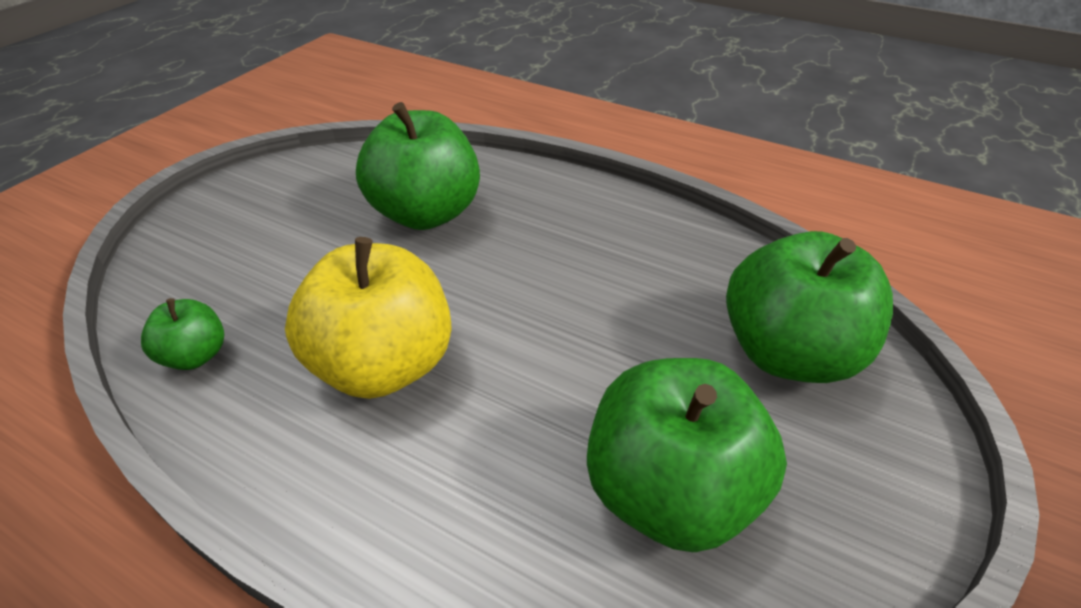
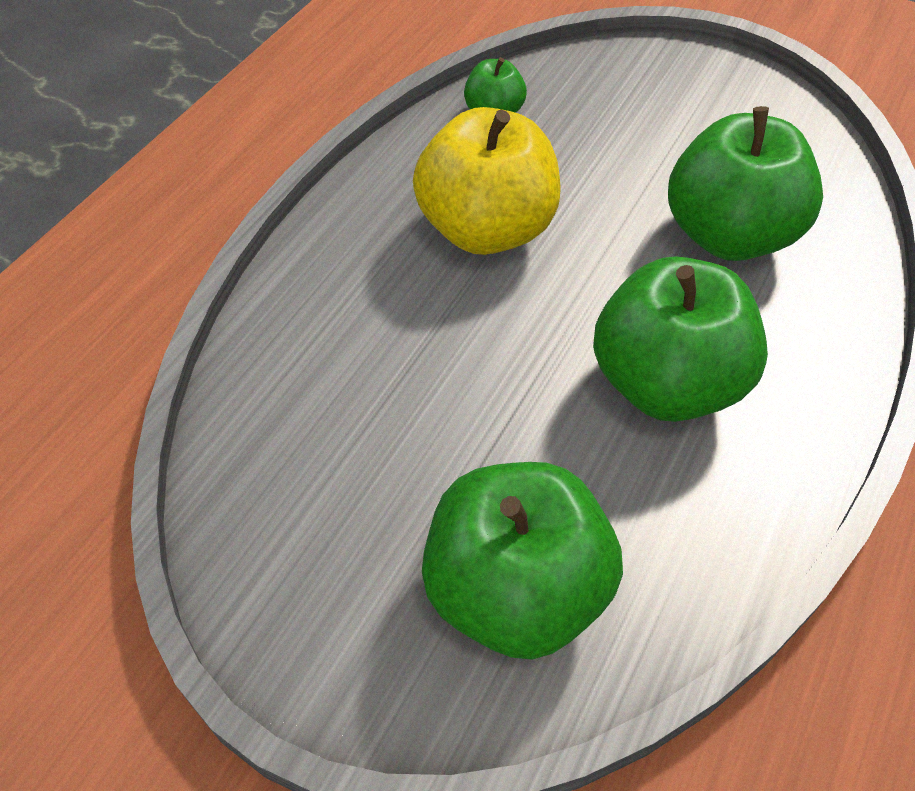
camera: 90 degrees right, 10 degrees up
(669, 491) = (336, 440): green apple -> green apple (666, 383)

